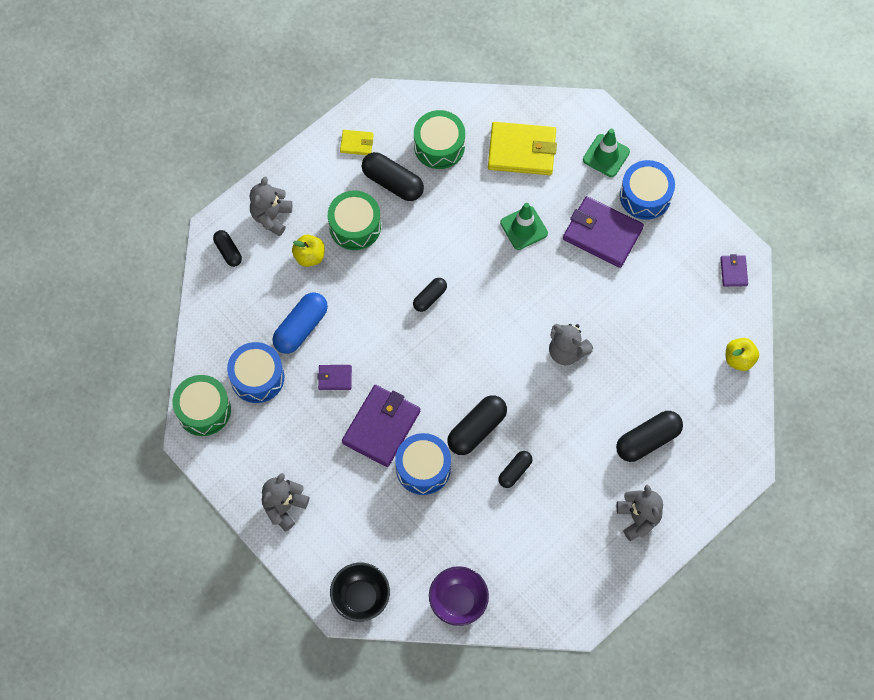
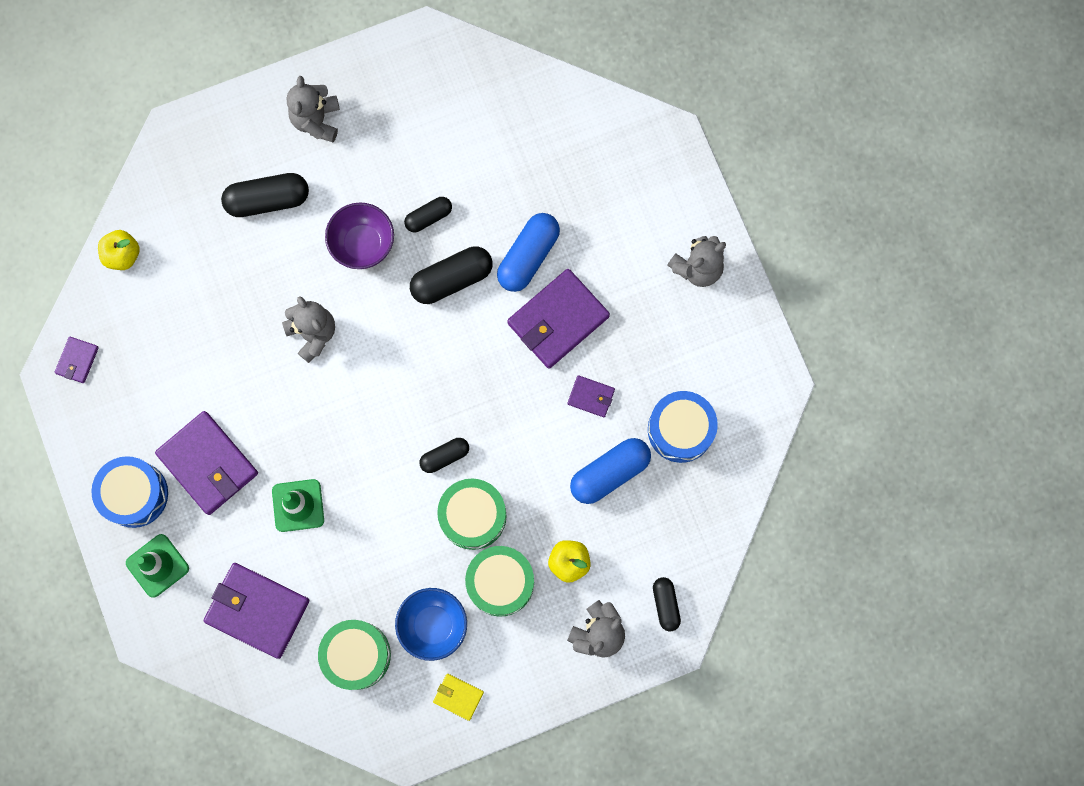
camera: 160 degrees left, 10 degrees up
(203, 410) = (754, 412): green drum -> green drum (473, 516)
(361, 597) = (646, 141): black bowl -> none
(392, 182) = (433, 625): black capsule -> blue bowl
(423, 468) = (528, 256): blue drum -> blue capsule
(458, 601) = (544, 101): purple bowl -> purple bowl (363, 244)
(521, 151) = (257, 610): yellow wallet -> purple wallet

